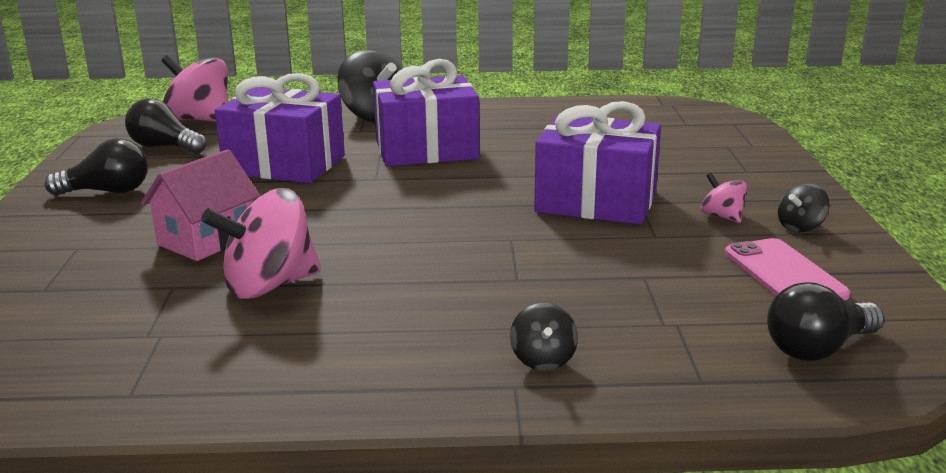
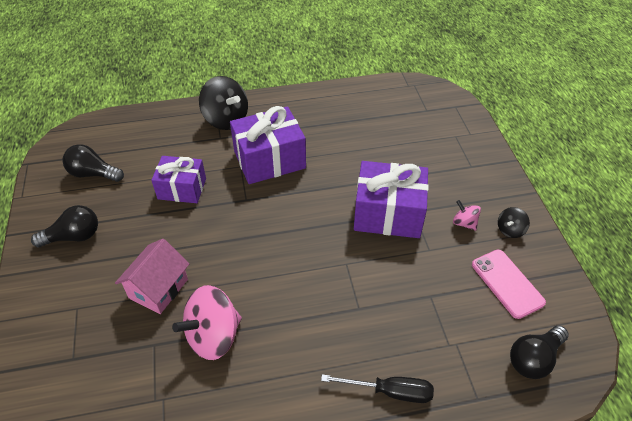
camera: 10 degrees left, 25 degrees up
(200, 120) = (106, 134): pink spinning top -> none
(285, 165) = (182, 189): purple gift -> purple gift, size x0.65
(543, 360) = (390, 391): black spinning top -> black screwdriver

